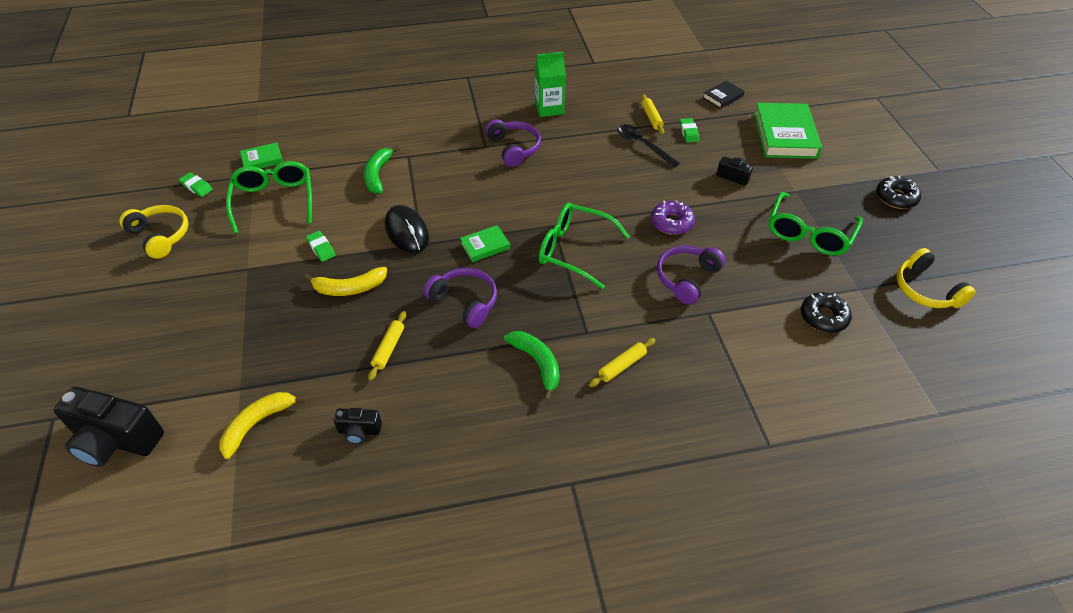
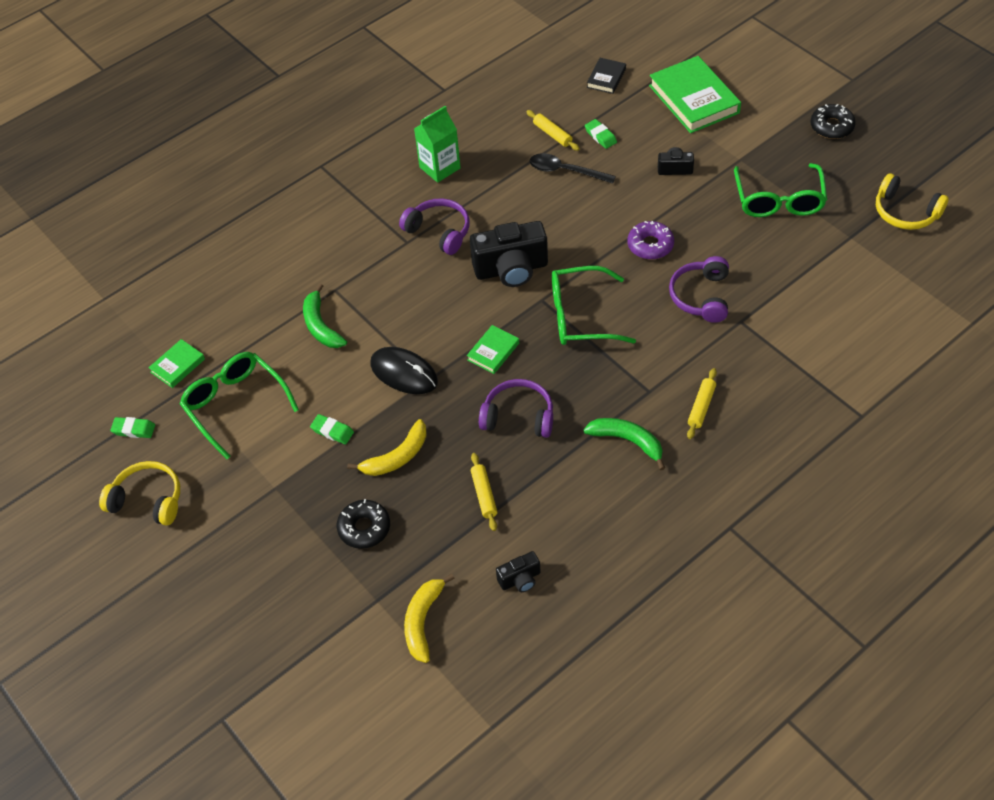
camera: 25 degrees left, 5 degrees up
(116, 441) = (305, 704): black camera -> black camera (511, 269)
(823, 317) = (838, 279): black donut -> black donut (364, 528)

